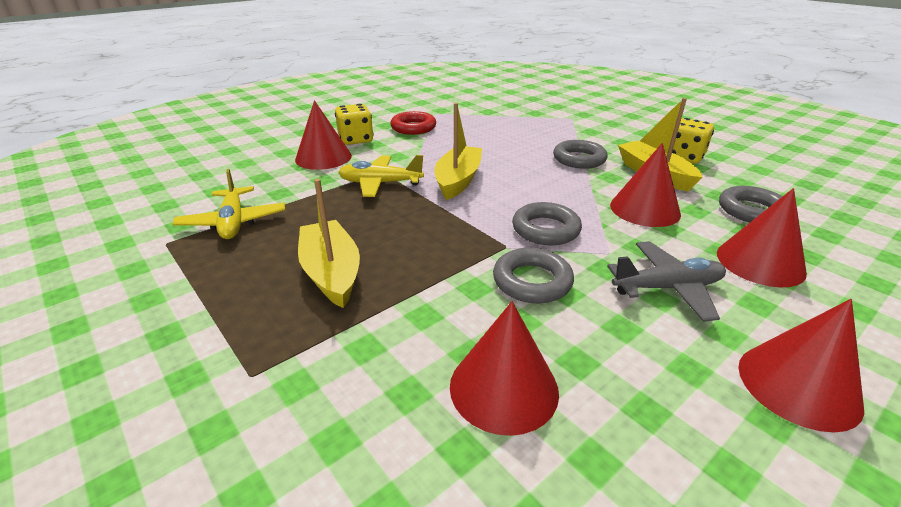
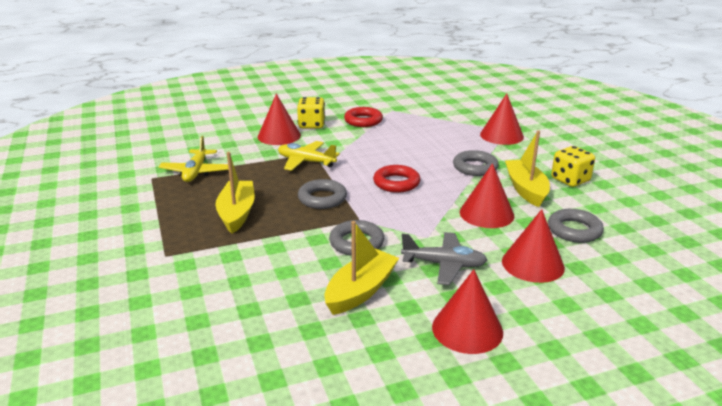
camera: 20 degrees right, 5 degrees down
(458, 180) = (363, 169): yellow boat -> yellow boat (360, 291)
(503, 388) = (291, 290): red cone -> red cone (501, 135)
(511, 191) = (396, 183): none -> red ring
(545, 229) = (396, 213): grey ring -> grey ring (322, 198)

